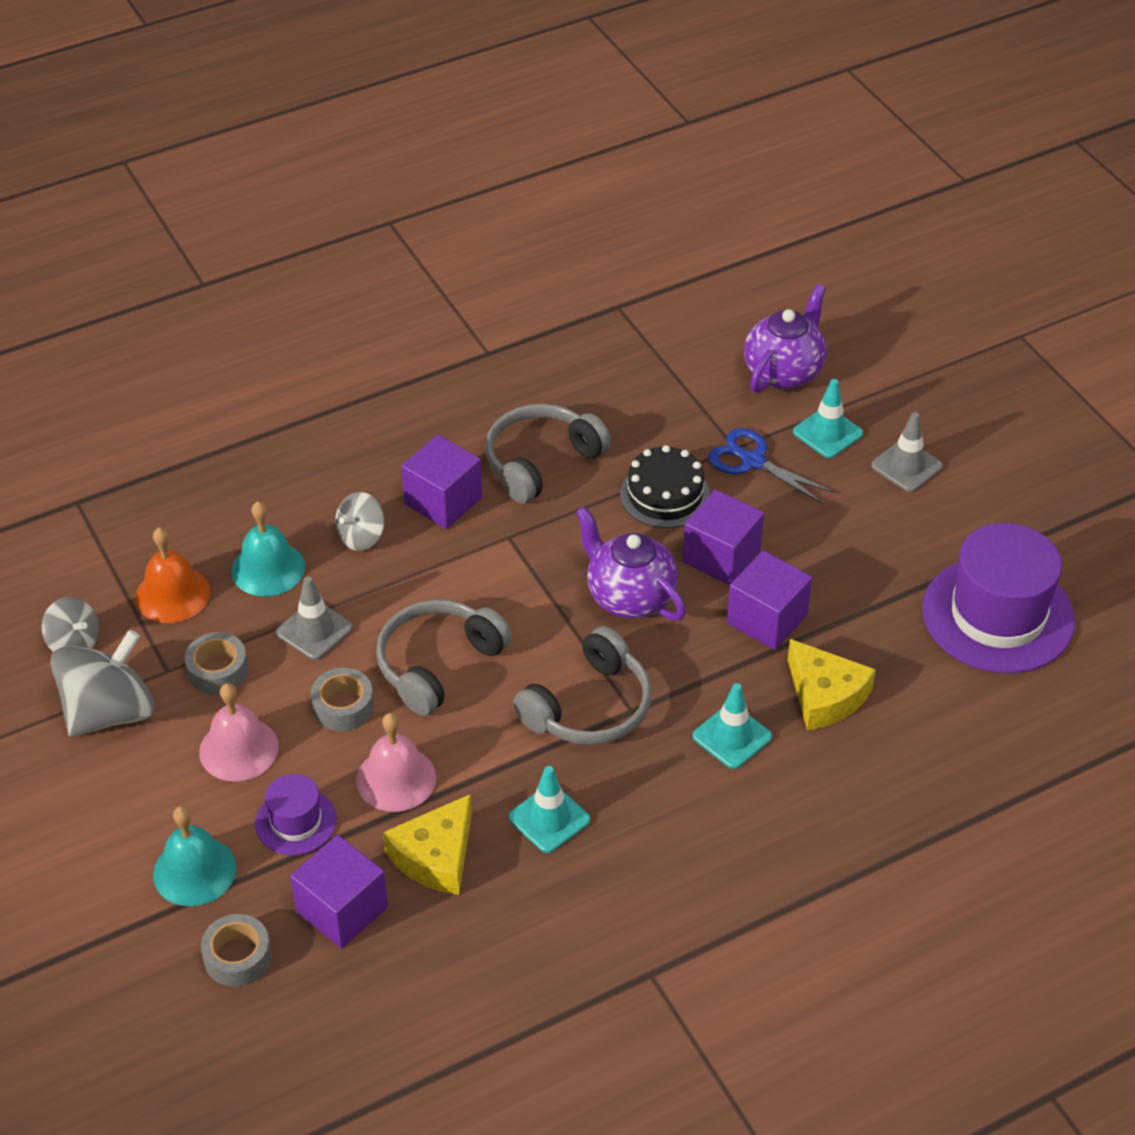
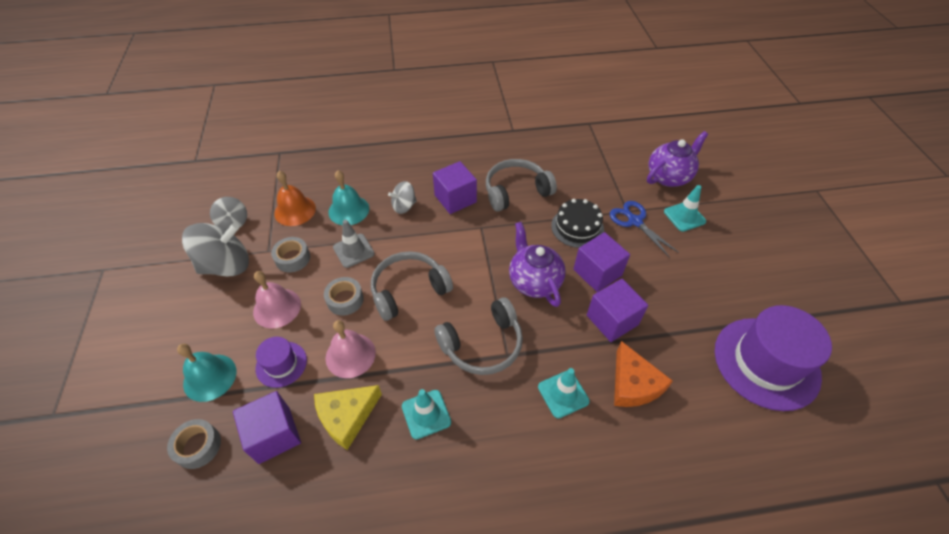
camera: 20 degrees right, 5 degrees up
(825, 695) = (633, 384): yellow cheese -> orange cheese
(906, 466) = (727, 248): grey traffic cone -> none

